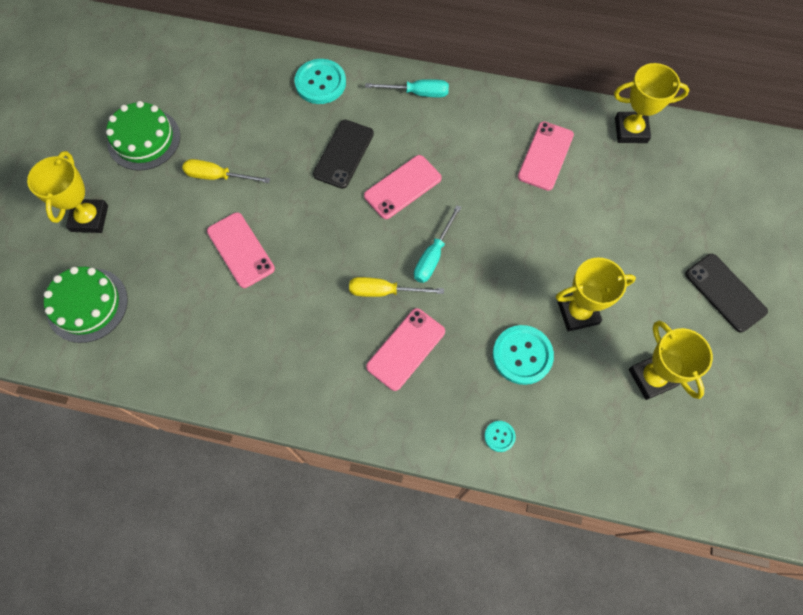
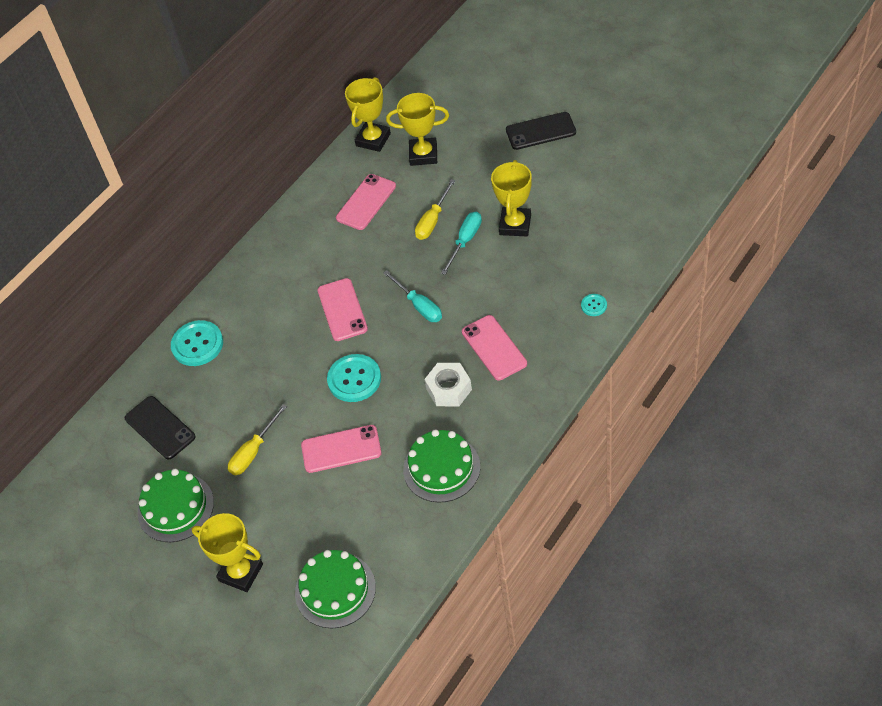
camera: 60 degrees left, 15 degrees down
(243, 351) = (441, 468): none -> green cake
(339, 323) = (449, 389): none -> white nut
(343, 154) = (284, 345): black phone -> black phone (160, 427)
(384, 291) = (435, 349): yellow screwdriver -> yellow screwdriver (432, 220)
(417, 93) = (252, 273): turquoise screwdriver -> turquoise screwdriver (465, 241)
(522, 355) = (534, 271): turquoise button -> turquoise button (354, 379)
(545, 156) = (366, 202): pink phone -> pink phone turned 75 degrees clockwise
(651, 378) = (587, 197): yellow trophy -> yellow trophy (423, 155)

